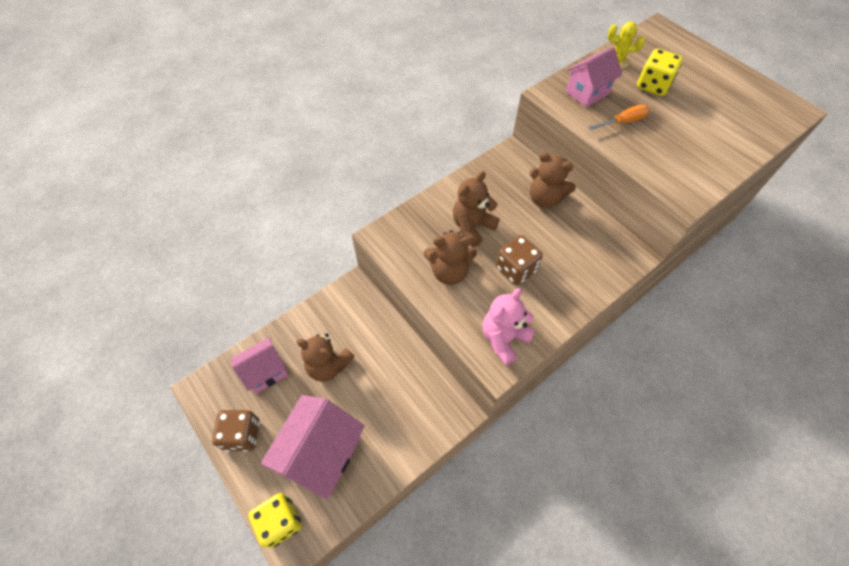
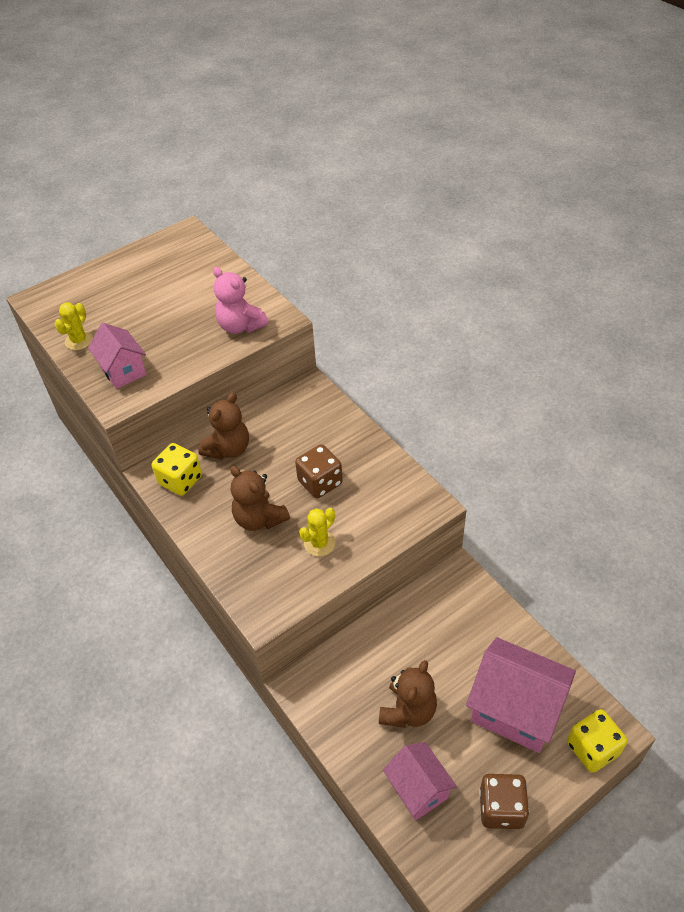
camera: 85 degrees left, 10 degrees down
(449, 272) = (319, 543): brown teddy bear -> yellow cactus
(504, 338) = (402, 498): pink teddy bear -> pink teddy bear (241, 326)
(623, 122) = (175, 348): orange screwdriver -> none
(653, 85) = (127, 319): yellow dice -> yellow dice (180, 480)

